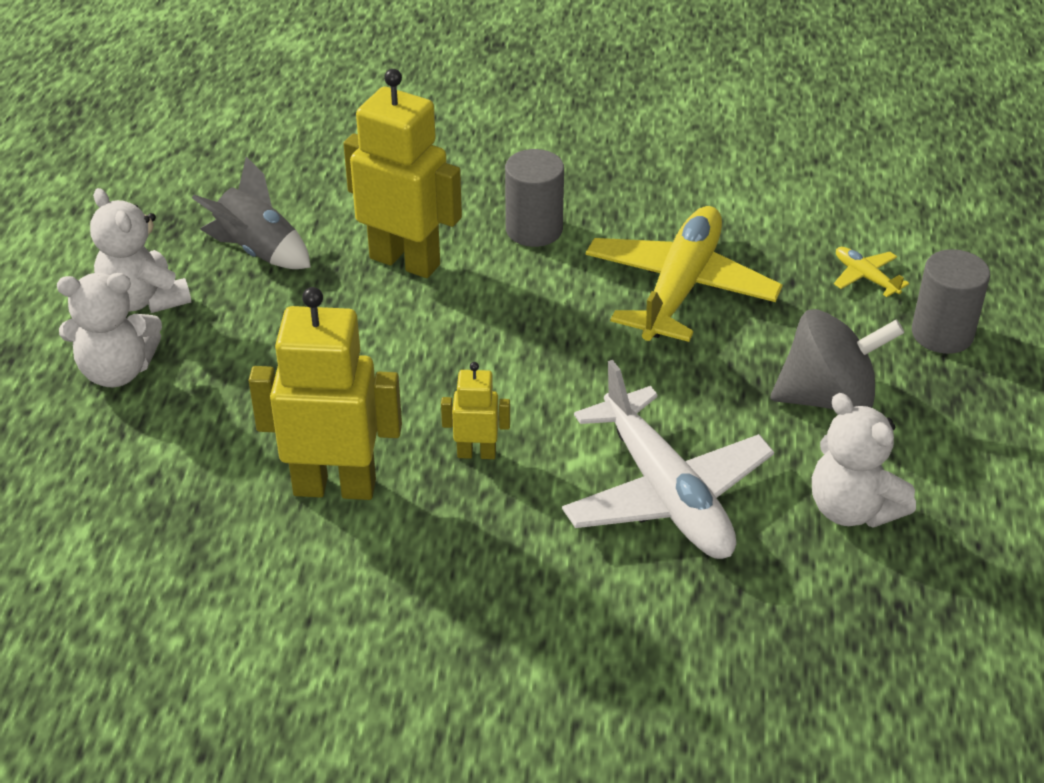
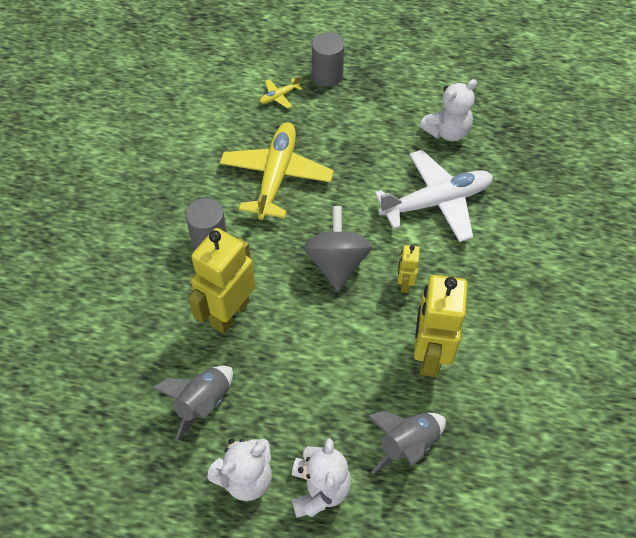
camera: 85 degrees left, 15 degrees up
(177, 463) = (407, 444): none -> grey rocket
(680, 288) = (276, 176): yellow plane -> yellow plane turned 75 degrees clockwise
(828, 398) = (371, 127): grey spinning top -> grey spinning top (337, 263)

